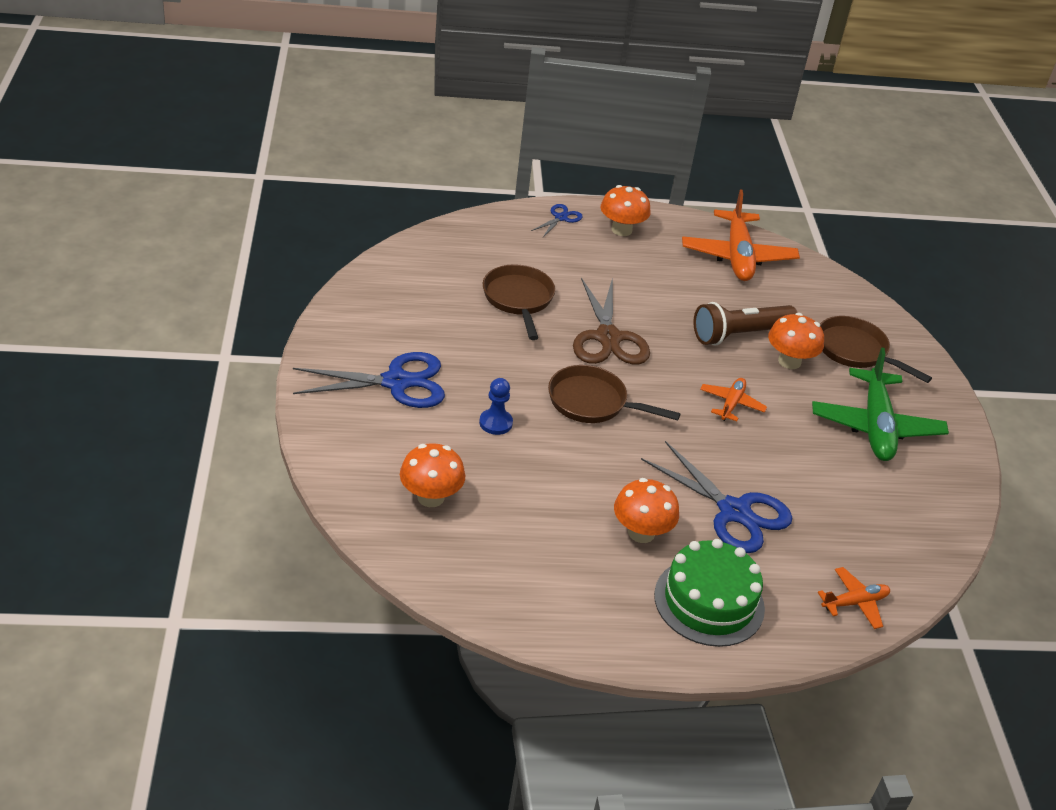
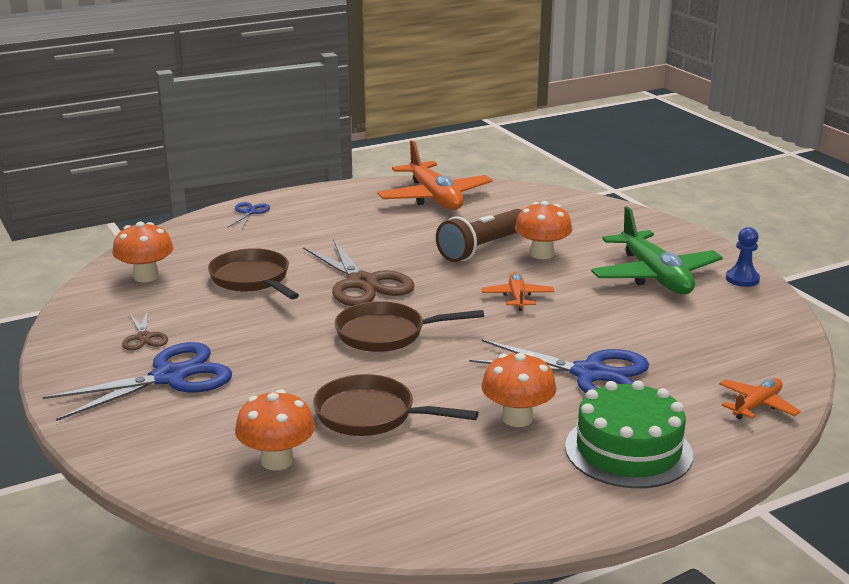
camera: 20 degrees left, 15 degrees down
(399, 332) = (144, 337): none -> brown scissors
(495, 423) = (301, 378): blue pawn -> blue pawn (742, 279)
(621, 230) = (314, 206): orange mushroom -> orange mushroom (146, 276)
(855, 351) = (591, 232): brown pan -> brown pan (371, 415)

